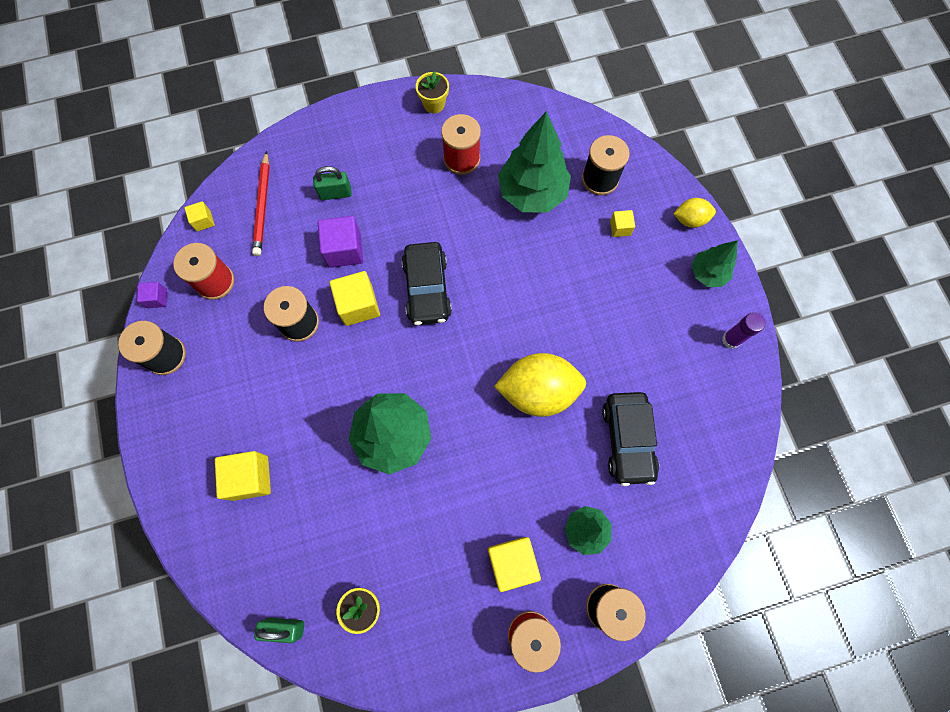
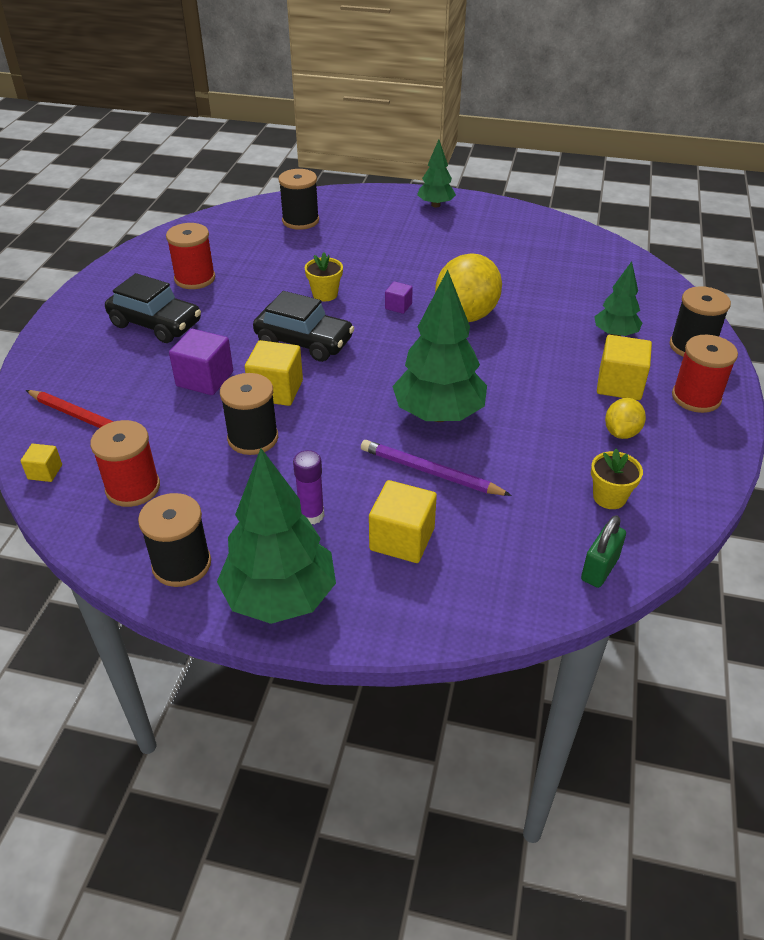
camera: 60 degrees left, 30 degrees down
(157, 298) = (97, 547): purple cube -> purple cube (398, 306)
(326, 462) = (430, 472): none -> purple pencil
(335, 193) = (135, 363): green padlock -> none
(434, 104) = (118, 274): yellow flower pot -> yellow flower pot (325, 294)
(532, 193) = (274, 255): green tree -> green tree (280, 598)
(620, 228) = (355, 227): yellow cube -> none
(627, 440) = (548, 287): black car -> black car (156, 324)
(690, 219) = (382, 196): yellow lemon -> yellow lemon (621, 432)
(731, 340) = (500, 214): purple glue stick -> purple glue stick (311, 515)

